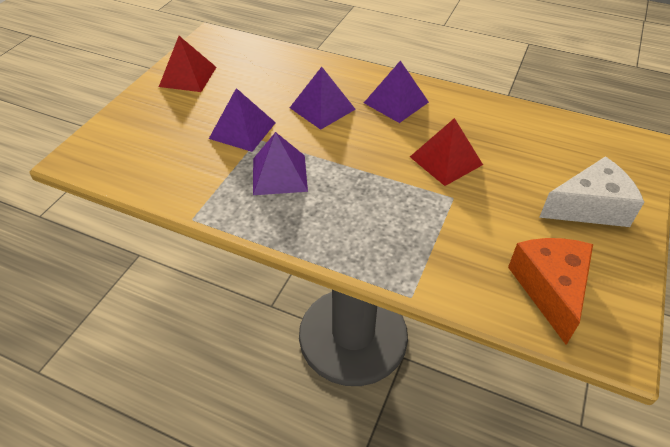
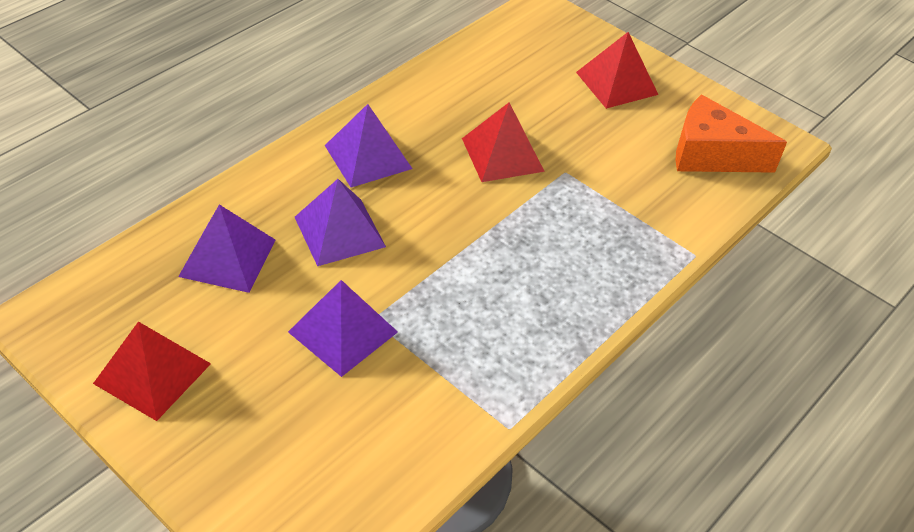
camera: 75 degrees left, 0 degrees up
(279, 174) = (459, 313): purple pyramid -> purple pyramid (227, 257)
(589, 207) = (617, 83): white cheese -> red pyramid

